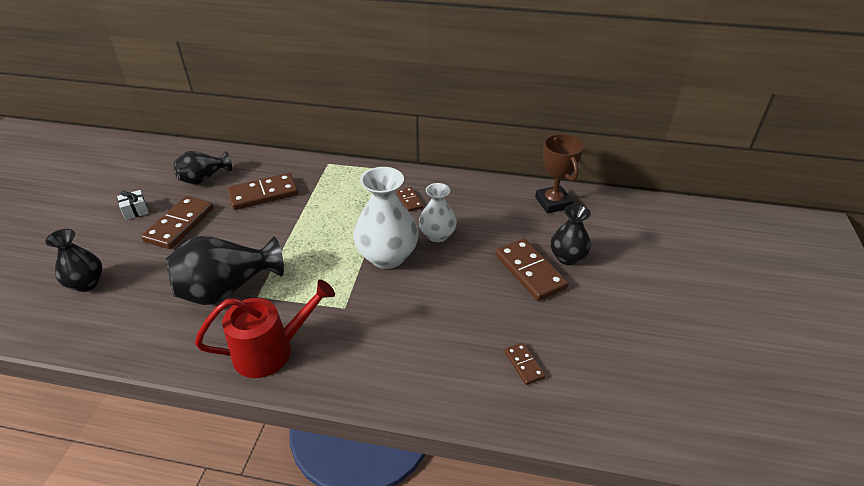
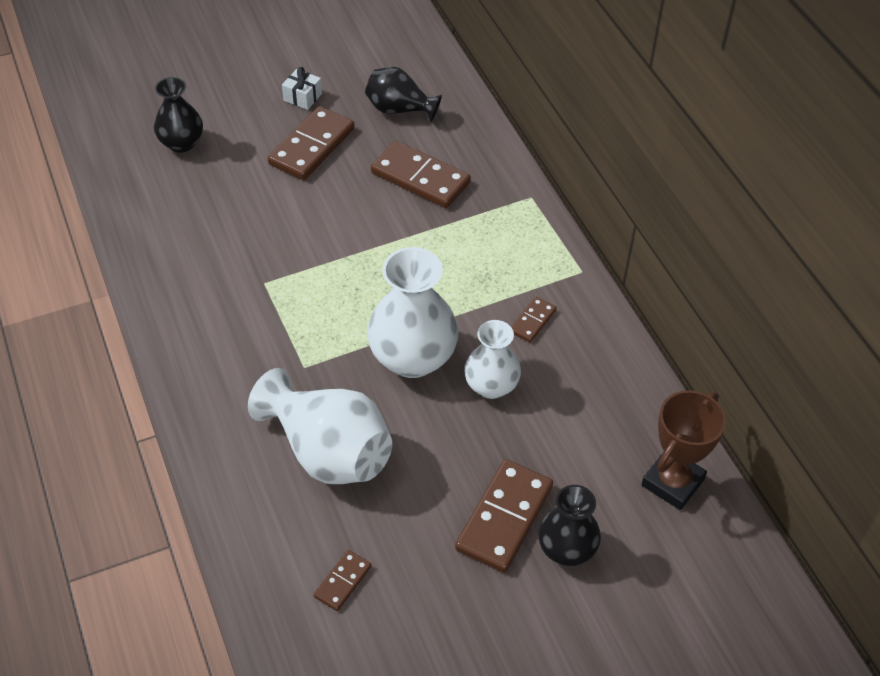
camera: 55 degrees right, 10 degrees up
(180, 225) = (312, 147): brown domino -> brown domino turned 45 degrees counterclockwise
(227, 289) = (255, 252): black vase -> none
(271, 350) = (204, 343): red watering can -> none
(420, 326) = (328, 452): none -> white vase

